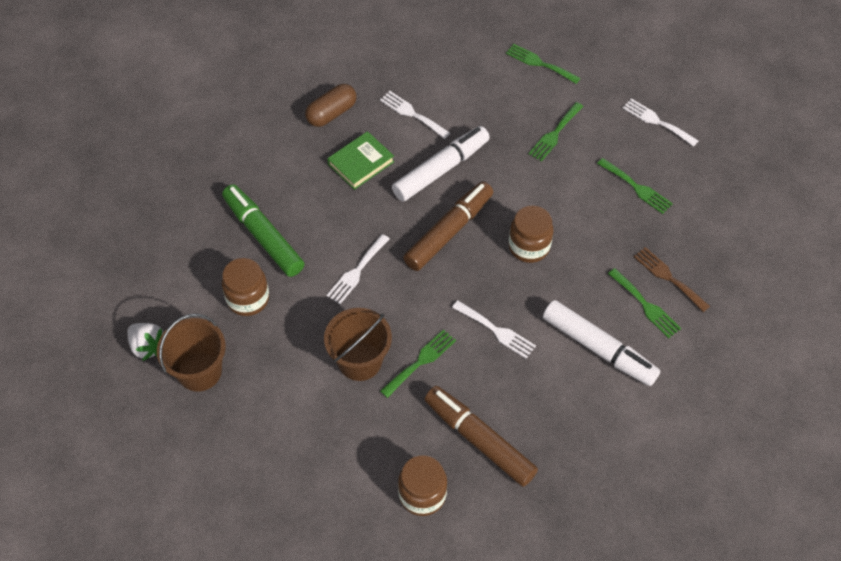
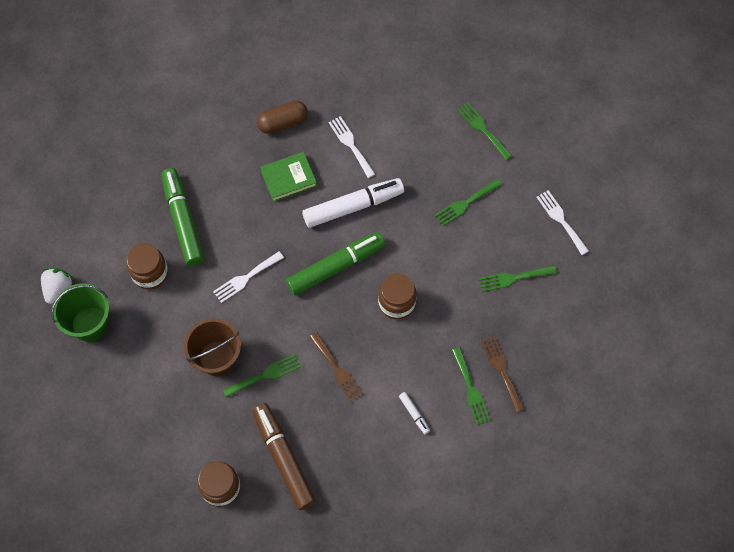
camera: 20 degrees right, 10 degrees up
(148, 346) = (58, 289): white strawberry -> white strawberry turned 135 degrees counterclockwise
(199, 371) = (90, 324): brown bucket -> green bucket
(449, 231) = (336, 267): brown marker -> green marker
(496, 331) = (337, 369): white fork -> brown fork
(598, 348) = (414, 414): white marker -> white marker, size x0.42
(636, 187) = (513, 278): green fork -> green fork turned 105 degrees clockwise

